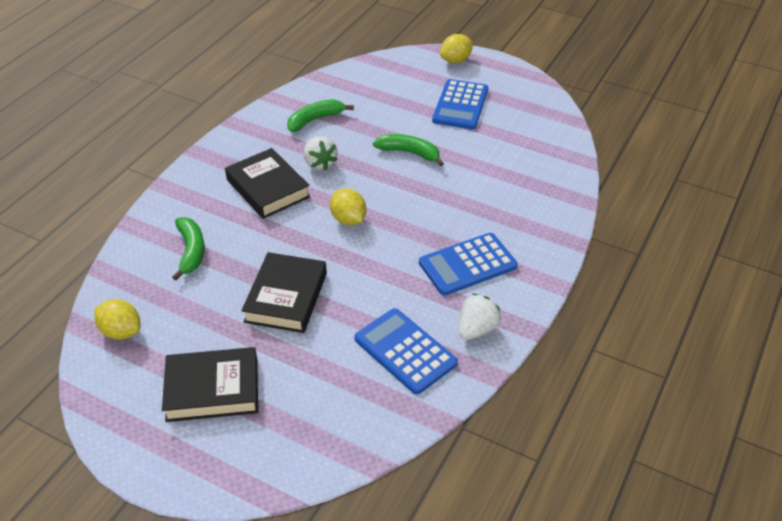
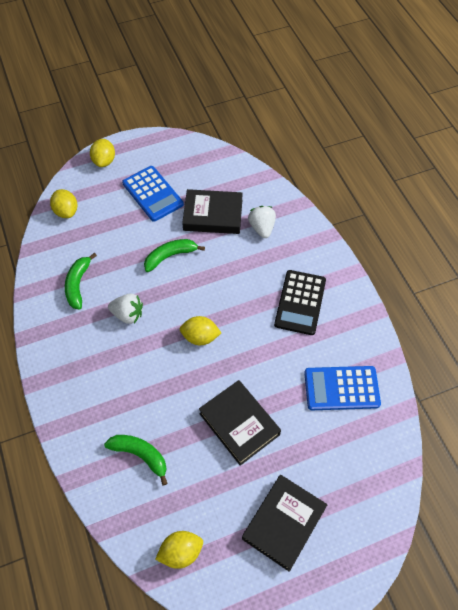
camera: 50 degrees left, 15 degrees up
(268, 188) = (122, 363): black book -> black book (213, 215)
(377, 72) = (66, 211): none -> yellow lemon
(467, 265) = (300, 302): blue calculator -> black calculator
(476, 329) = (355, 338): white strawberry -> white strawberry (262, 228)

